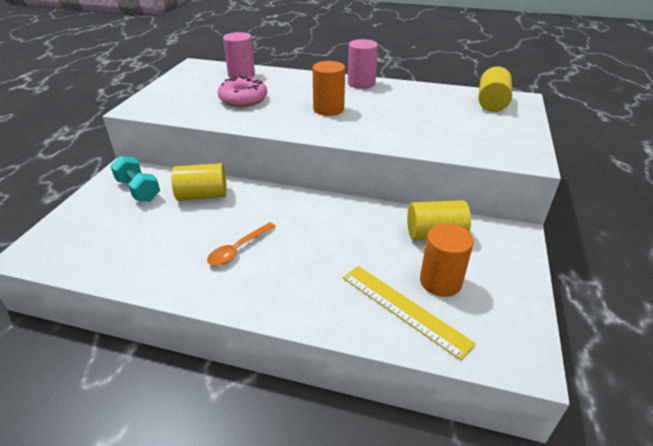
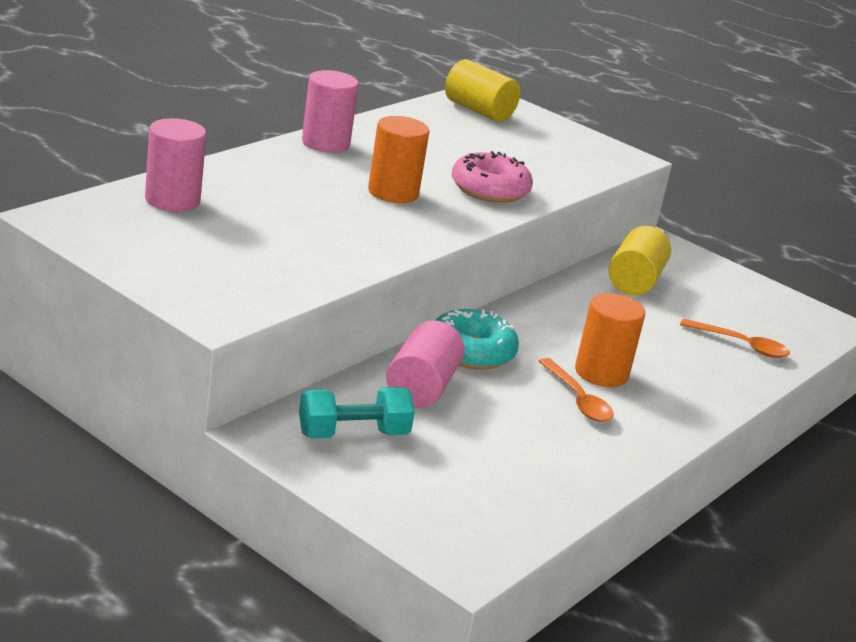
camera: 70 degrees left, 10 degrees down
(202, 195) = (421, 387): yellow cylinder -> pink cylinder
(243, 99) = (286, 230): pink donut -> pink donut (489, 189)
(259, 199) = (471, 351): none -> turquoise donut
(404, 308) = (741, 345): yellow ruler -> orange spoon
(440, 281) = (713, 312): orange cylinder -> orange cylinder (601, 373)

